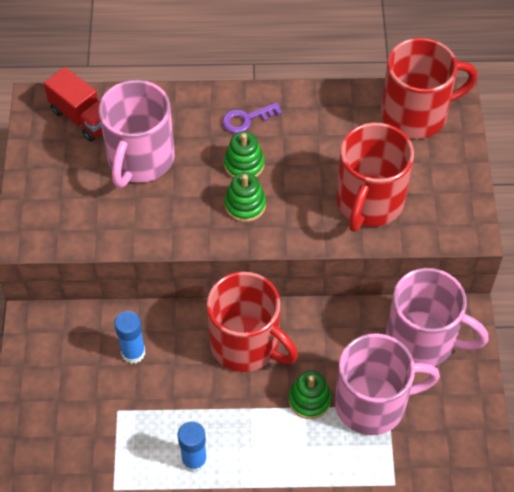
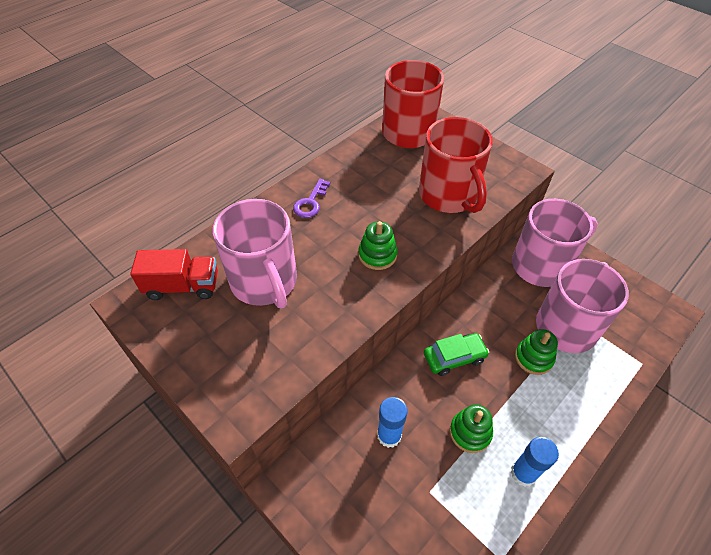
camera: 45 degrees left, 5 degrees down
(244, 164) = (344, 230): green stacking toy -> green stacking toy (470, 432)
(247, 344) = (454, 357): red mug -> green car

